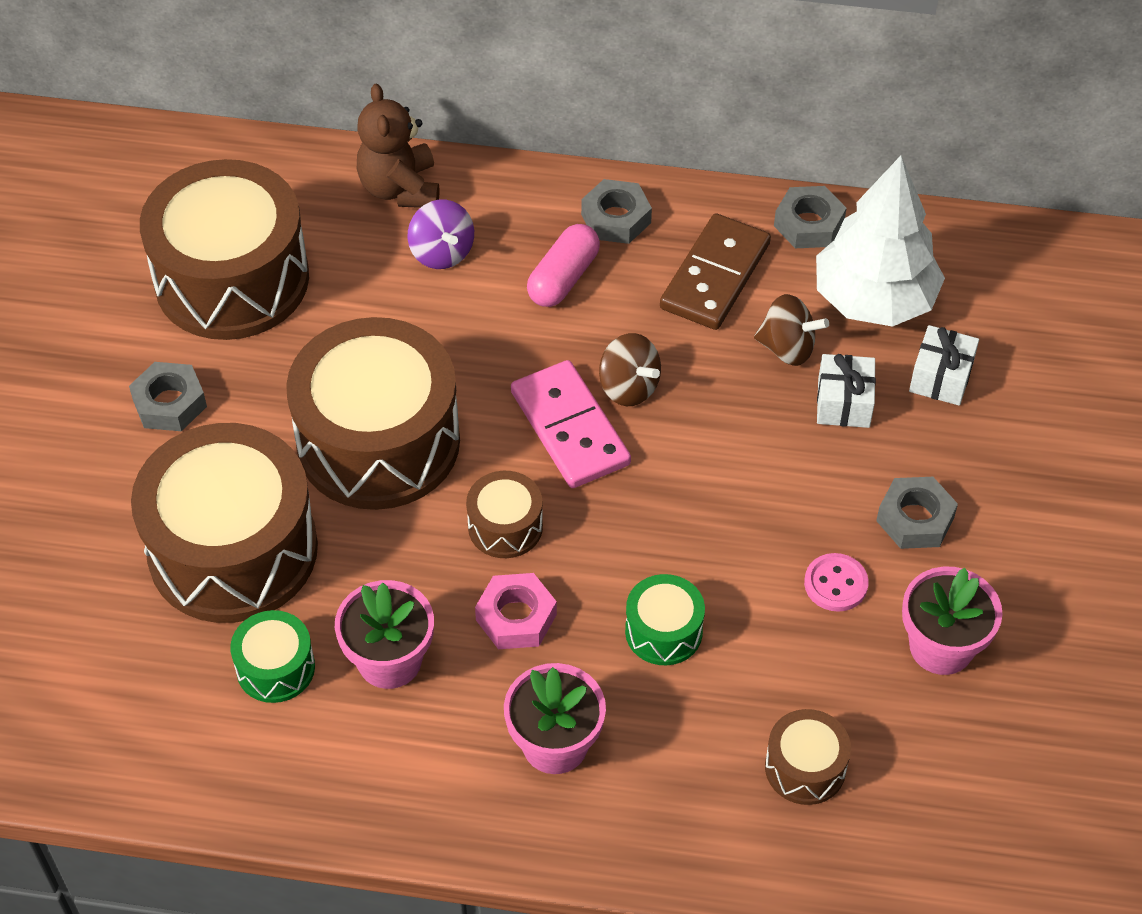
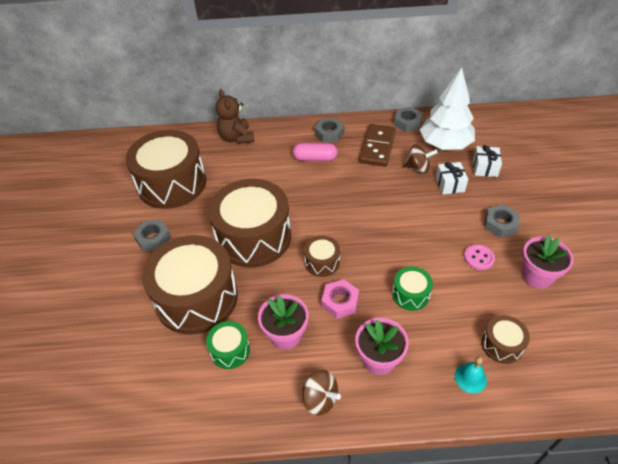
camera: 10 degrees left, 5 degrees down
(442, 253) = (261, 158): purple spinning top -> none
(563, 278) = (315, 158): pink capsule -> pink capsule turned 75 degrees clockwise
(570, 428) = (337, 215): pink domino -> none
(628, 387) = (357, 195): brown spinning top -> brown spinning top (320, 399)
(717, 815) = (470, 378): none -> turquoise bell

